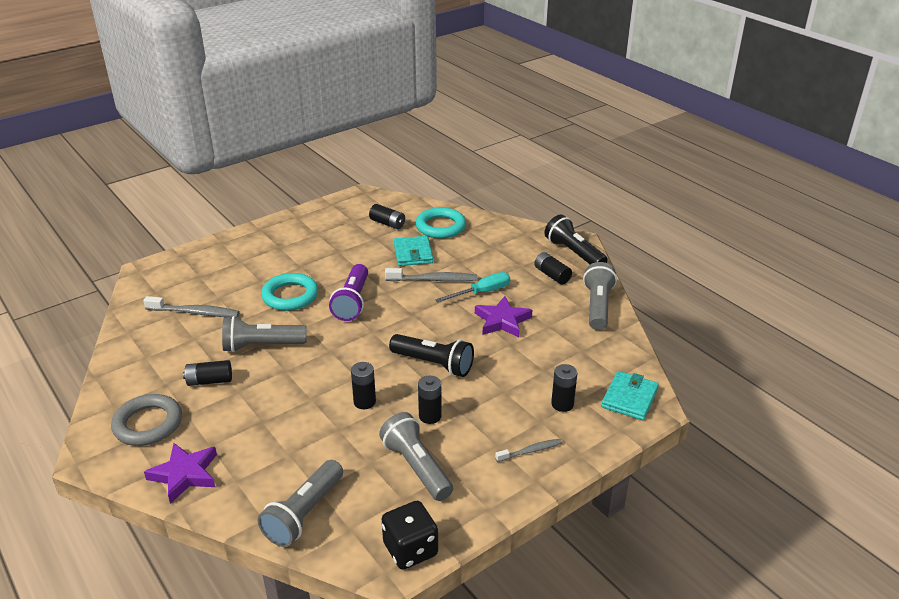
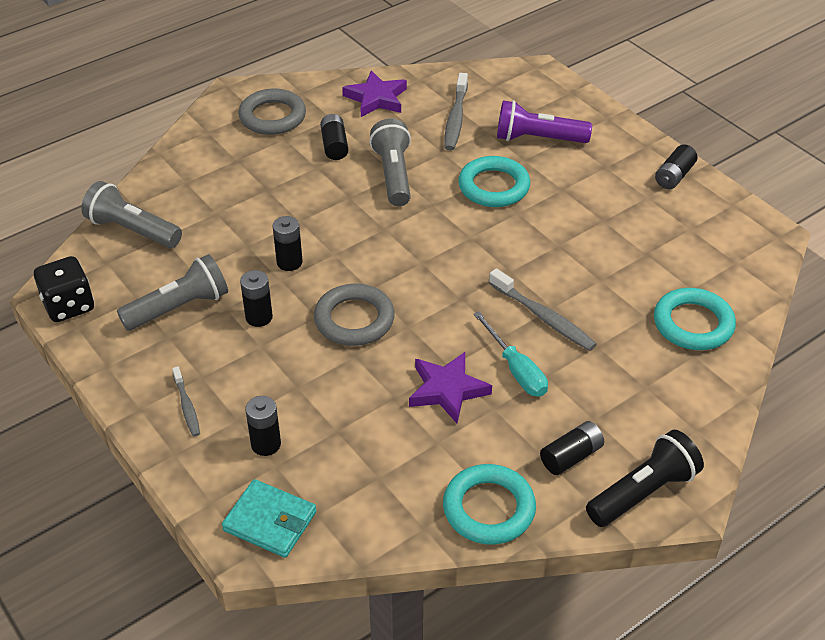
camera: 90 degrees right, 10 degrees up
(185, 474) = (199, 149): purple star -> purple star (376, 98)
(352, 302) = (484, 241): purple flashlight -> purple flashlight (538, 139)
(387, 223) = (689, 265): black battery -> black battery (674, 176)
(413, 253) = (609, 294): turquoise wallet -> none
(433, 280) = (543, 317): grey toothbrush -> grey toothbrush turned 45 degrees counterclockwise
(434, 364) = (354, 319): black flashlight -> grey ring
(597, 306) = (488, 508): grey flashlight -> turquoise ring

